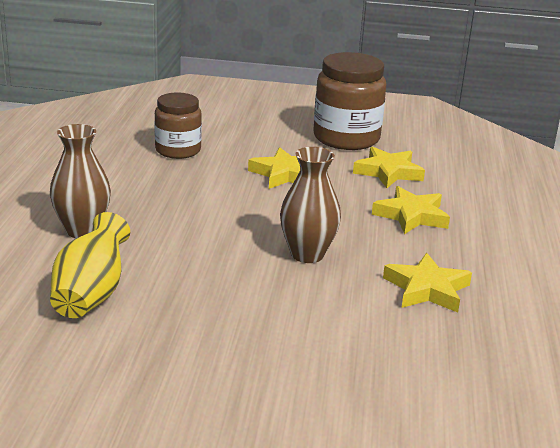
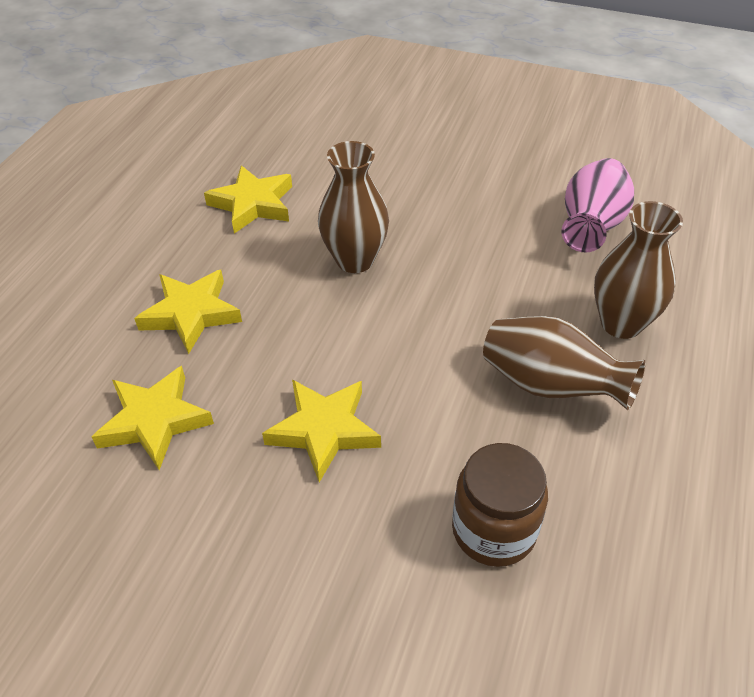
camera: 165 degrees left, 20 degrees up
(91, 294) = (590, 227): yellow vase -> pink vase
(142, 198) = (550, 386): none -> brown vase
(346, 138) = (159, 550): brown jar -> none

